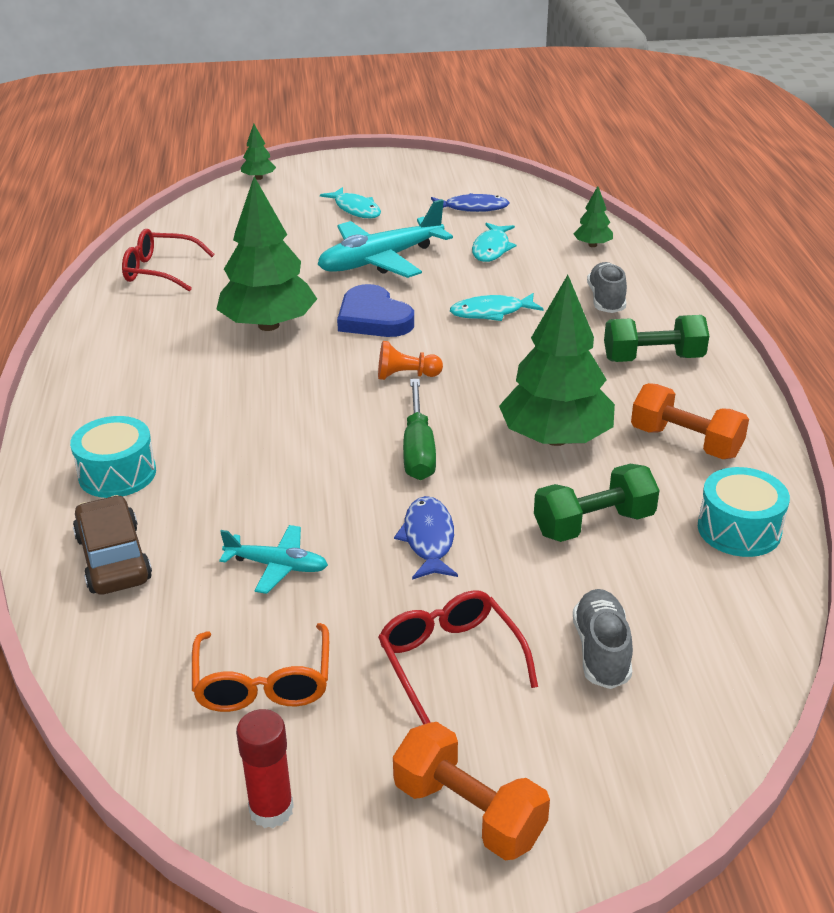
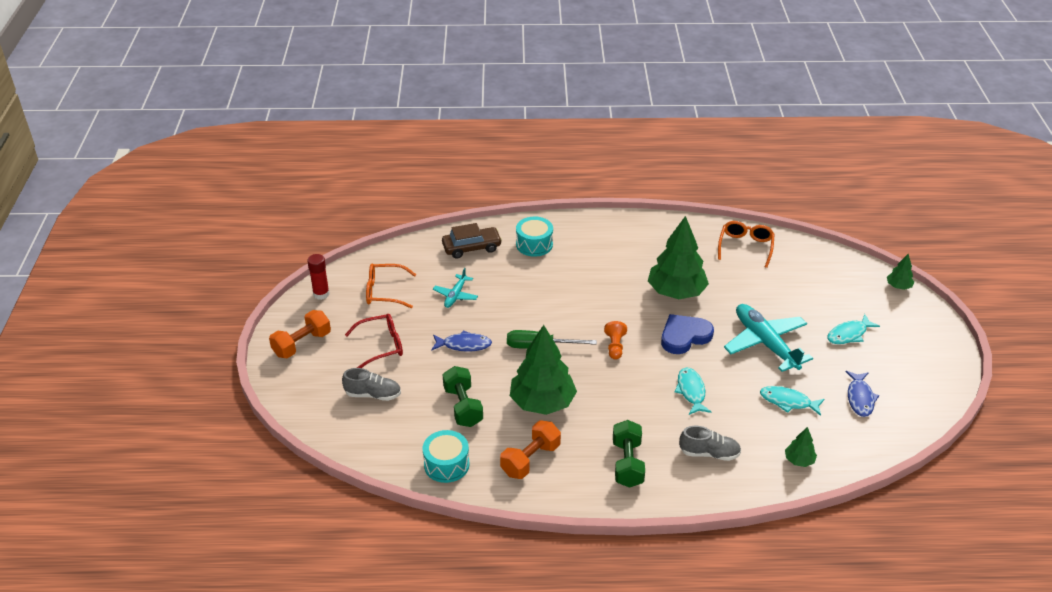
camera: 95 degrees right, 5 degrees up
(160, 271) = (745, 247): red glasses -> orange glasses

